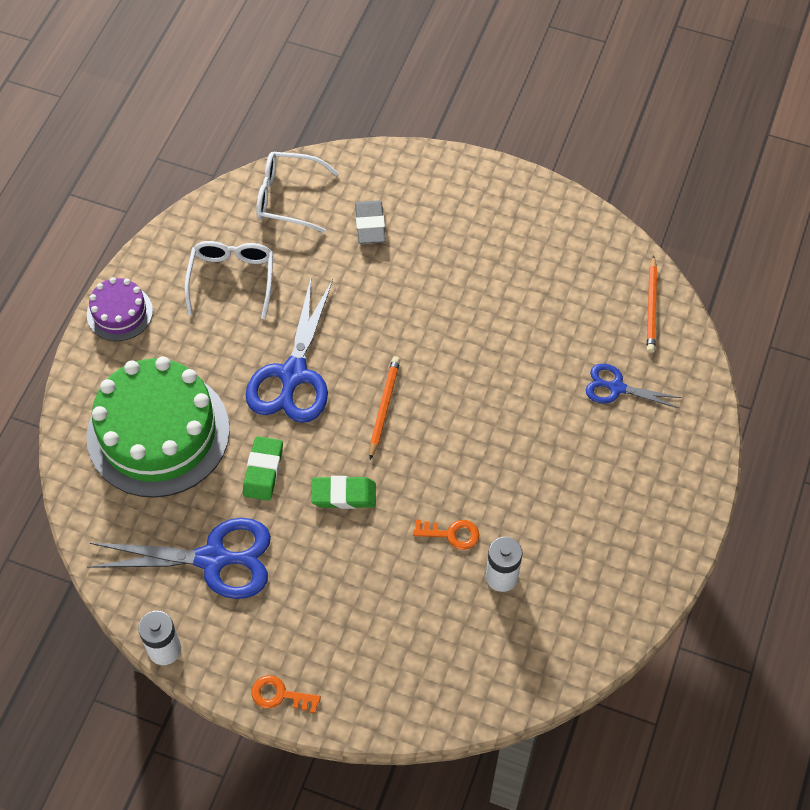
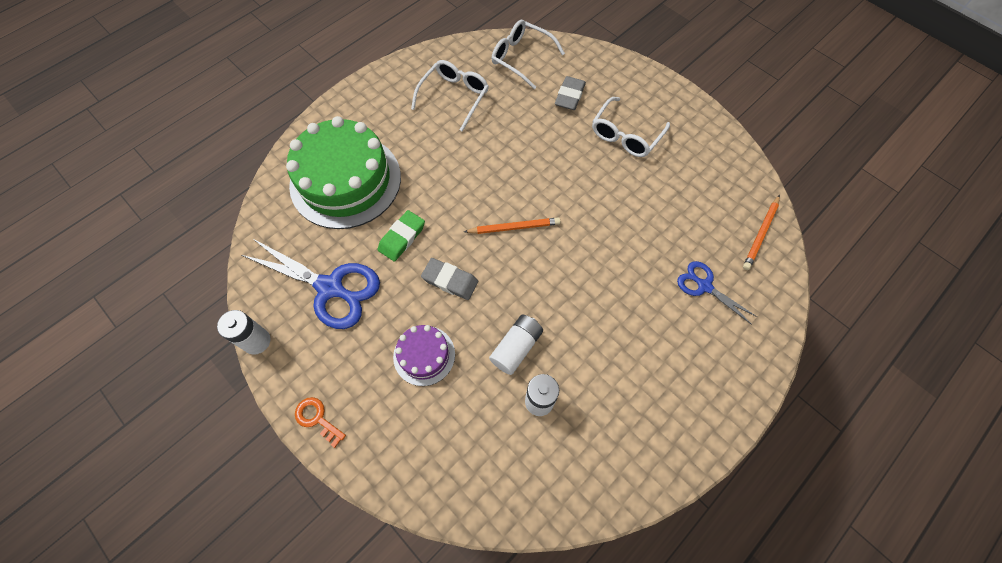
camera: 25 degrees right, 5 degrees up
(119, 313) = (367, 91): purple cake -> purple cake (424, 355)
(293, 375) = (461, 177): blue scissors -> none
(343, 495) = (450, 281): green eraser -> grey eraser
(384, 407) = (514, 227): orange pencil -> orange pencil turned 45 degrees clockwise
(451, 534) = (516, 347): orange key -> white battery
(458, 249) = (626, 135): none -> white glasses

